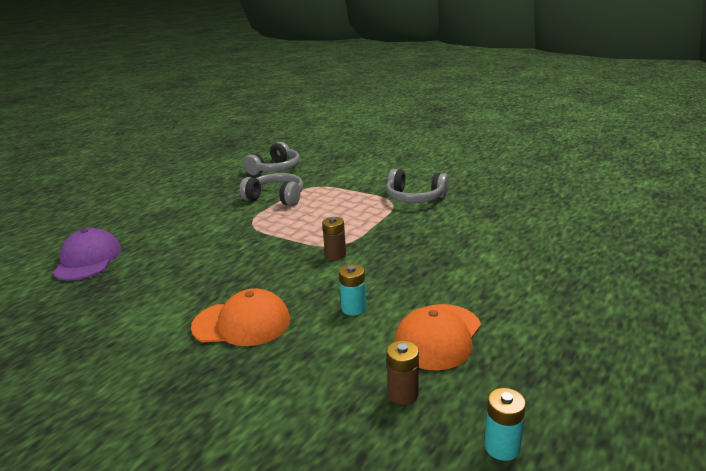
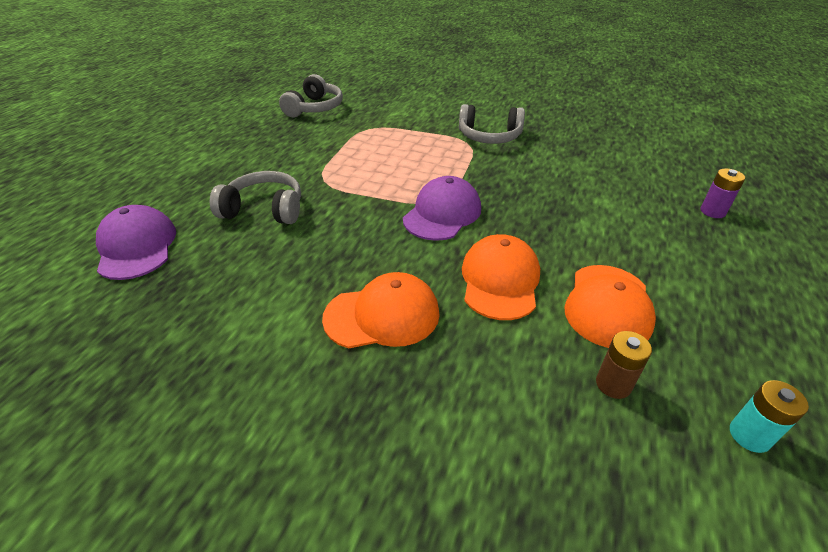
camera: 15 degrees left, 15 degrees up
(276, 198) = (335, 145): grey headphones -> grey headphones (264, 209)
(335, 255) = (442, 213): brown battery -> purple cap
(353, 308) = (500, 280): turquoise battery -> orange cap
(594, 272) = (712, 211): none -> purple battery

